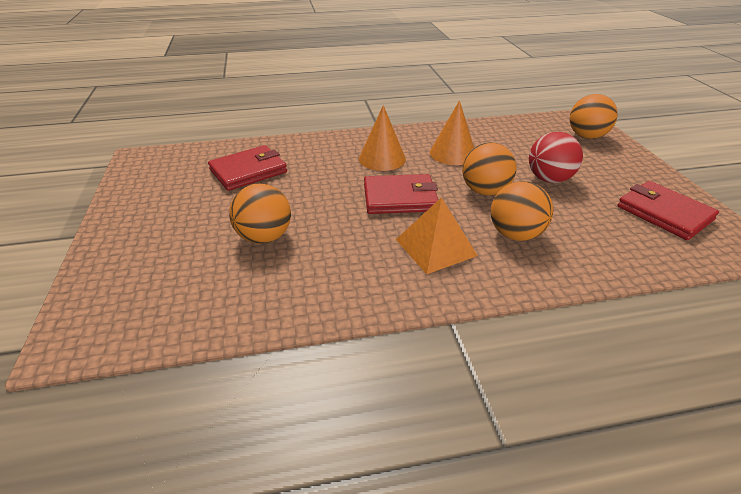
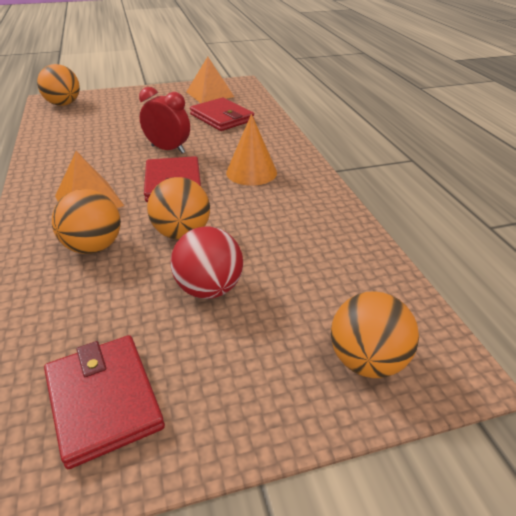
camera: 85 degrees right, 0 degrees up
(165, 178) = (210, 94): none -> orange pyramid
(264, 237) = (126, 133): orange ball -> orange ball (63, 104)
(323, 203) = (168, 149): none -> red clock
(452, 153) = (271, 215): orange cone -> none
(664, 213) = (103, 400): red wallet -> red wallet turned 75 degrees counterclockwise

